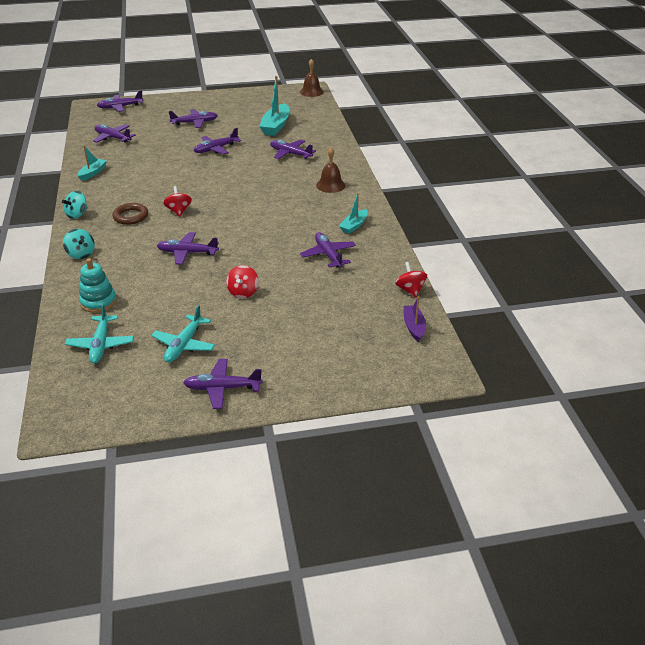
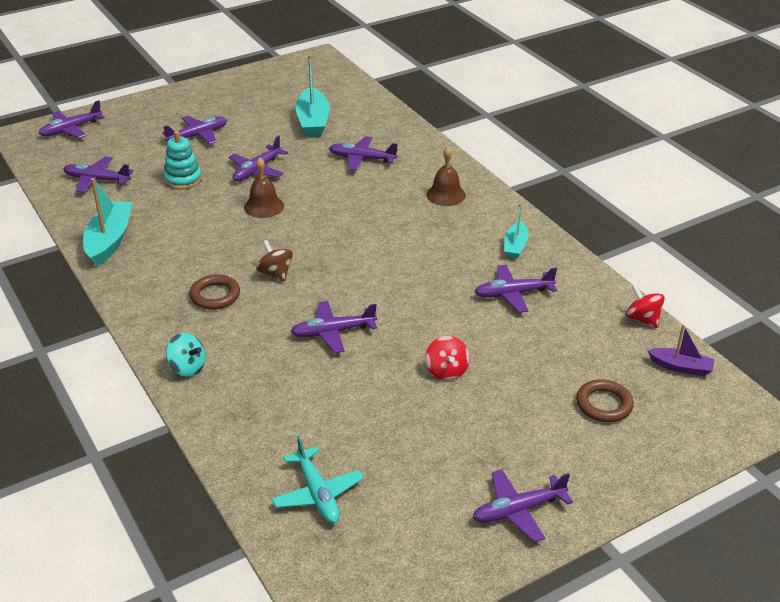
camera: 20 degrees left, 0 degrees up
(77, 214) = (136, 309): turquoise spinning top -> none
(92, 173) = (109, 241): turquoise boat -> turquoise boat, size x1.72
(98, 302) = (267, 433): turquoise stacking toy -> turquoise stacking toy (183, 179)
(178, 211) = (275, 273): red spinning top -> brown spinning top
(184, 344) = (426, 464): turquoise plane -> none
(311, 92) = (323, 62): brown bell -> brown bell (264, 206)
(328, 255) = (513, 294): purple plane -> purple plane turned 60 degrees counterclockwise
(336, 337) = (604, 404): none -> brown ring
(414, 327) = (681, 367): purple boat -> purple boat turned 135 degrees clockwise

